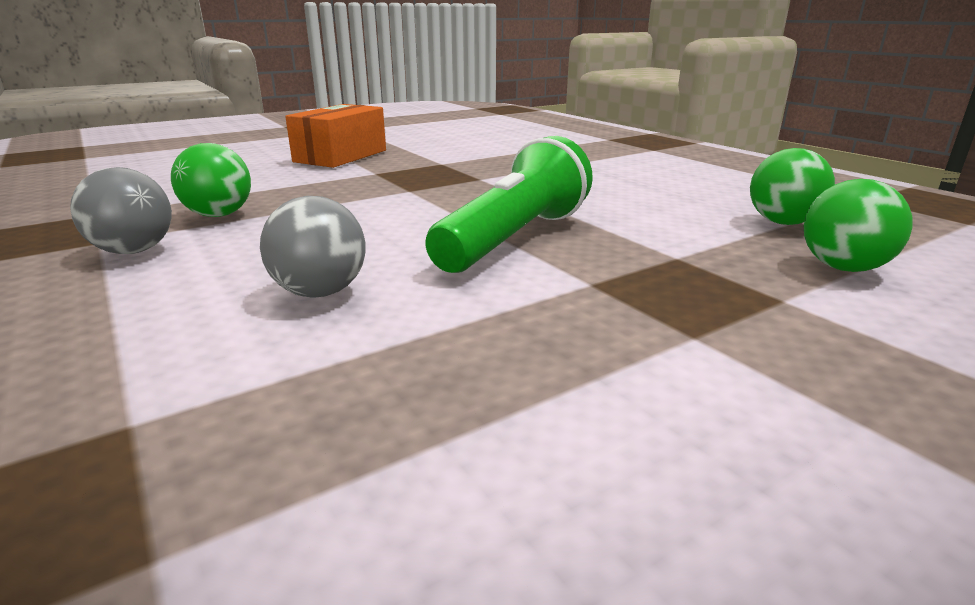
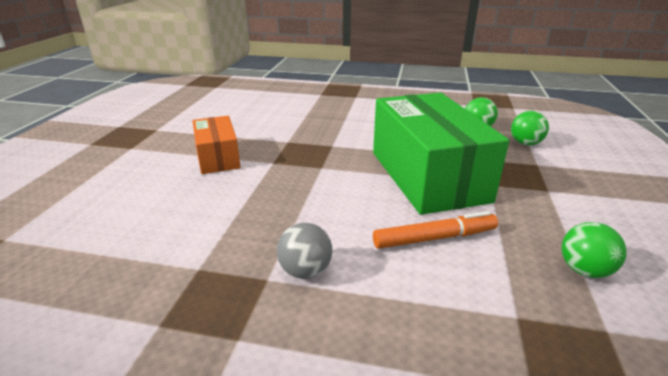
camera: 45 degrees left, 5 degrees up
(219, 215) = (277, 229): green ball -> green ball (584, 270)
(320, 292) = (435, 238): grey ball -> orange marker
(514, 238) = (427, 176): green flashlight -> green box

